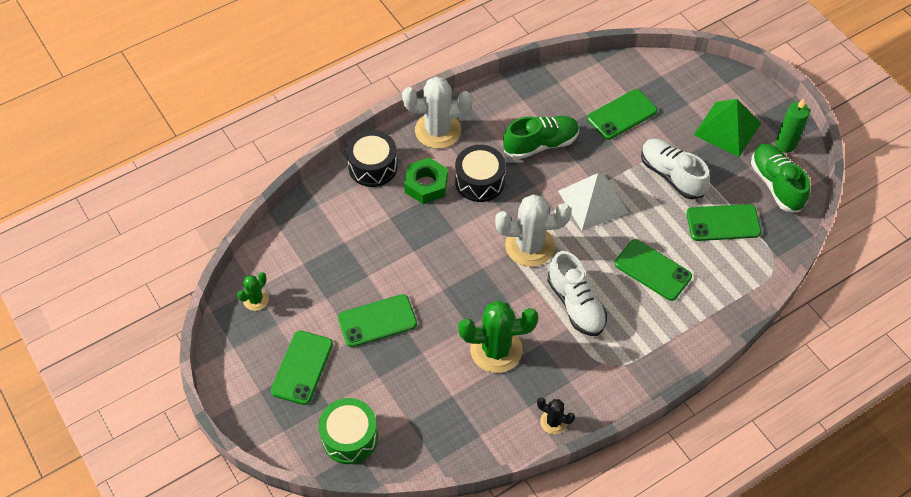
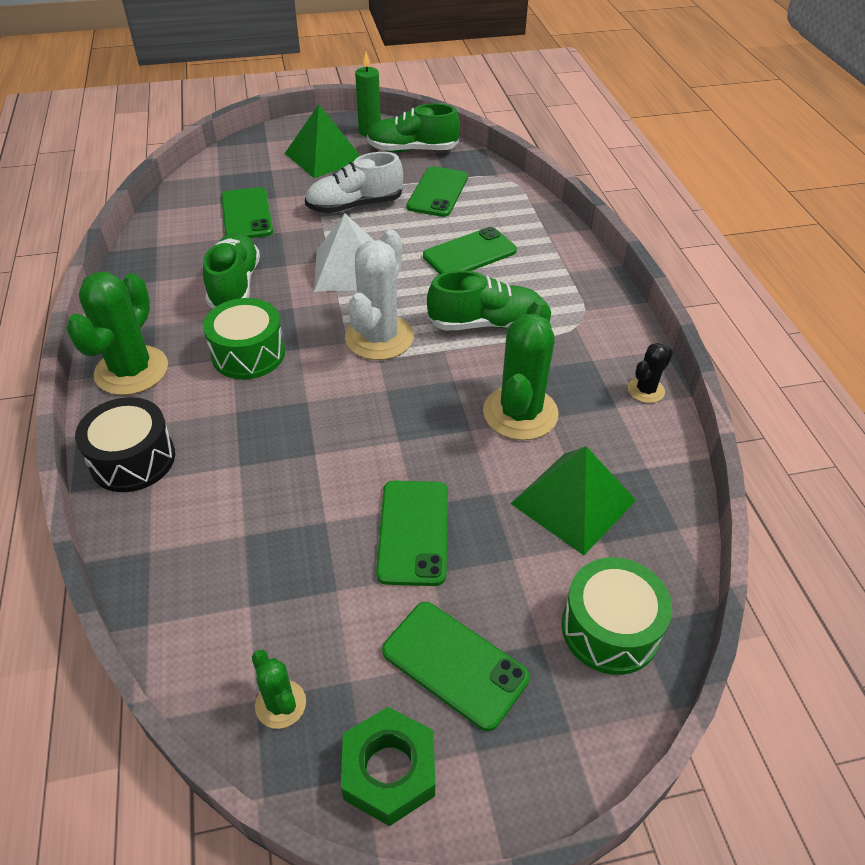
camera: 70 degrees left, 10 degrees down
(426, 185) = (213, 408): green nut -> green nut (389, 771)
(433, 398) = (573, 502): none -> green pyramid
(438, 130) = (131, 370): white cactus -> green cactus
(479, 181) = (248, 354): black drum -> green drum
(576, 304) = (486, 323): white shoe -> green shoe

